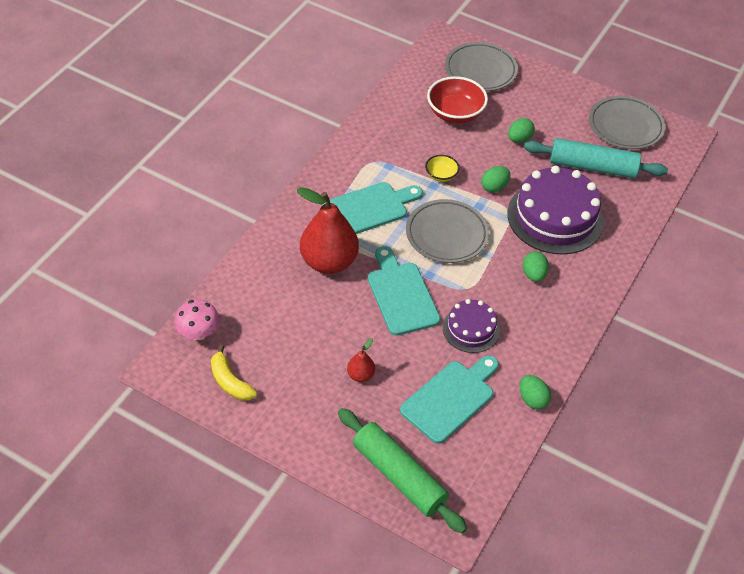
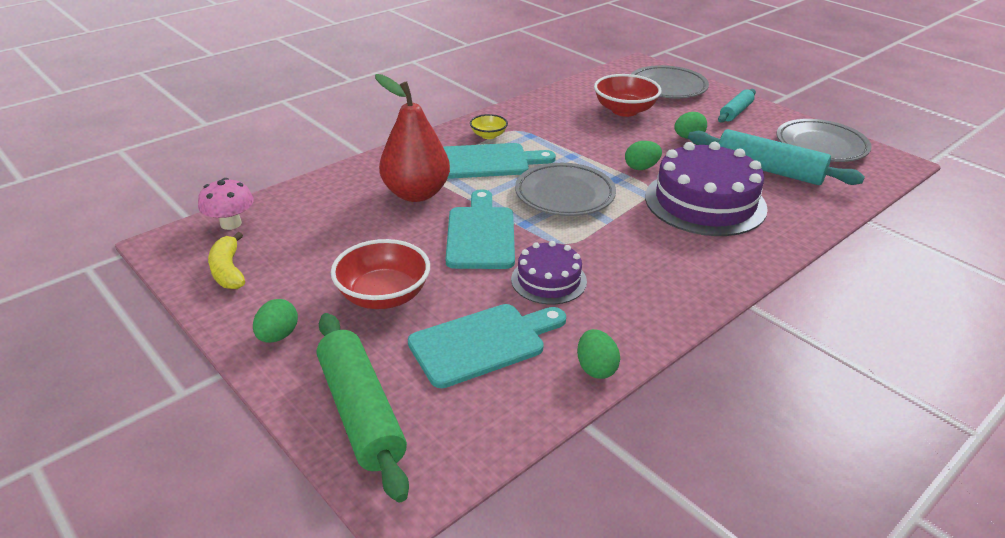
camera: 20 degrees right, 15 degrees down
(360, 375) = (383, 296): red pear -> red bowl
(441, 175) = (584, 150): yellow bowl -> yellow bowl (488, 135)
(533, 275) = (655, 246): green egg -> green egg (278, 336)
(548, 95) = (736, 112): none -> turquoise rolling pin

